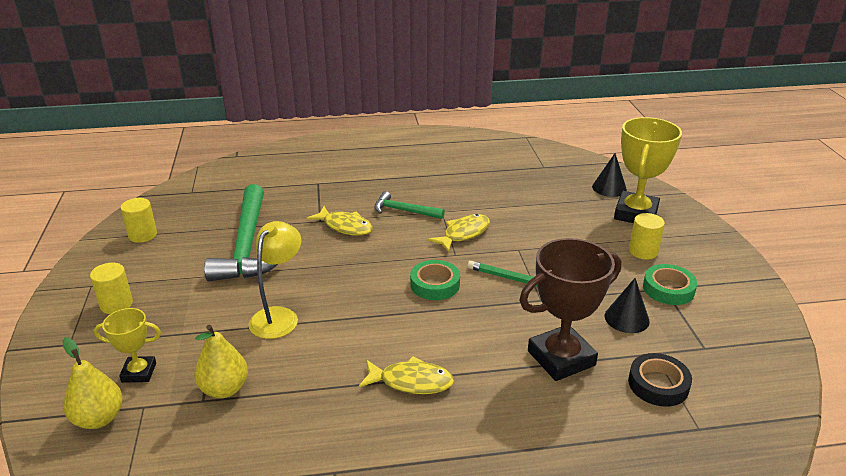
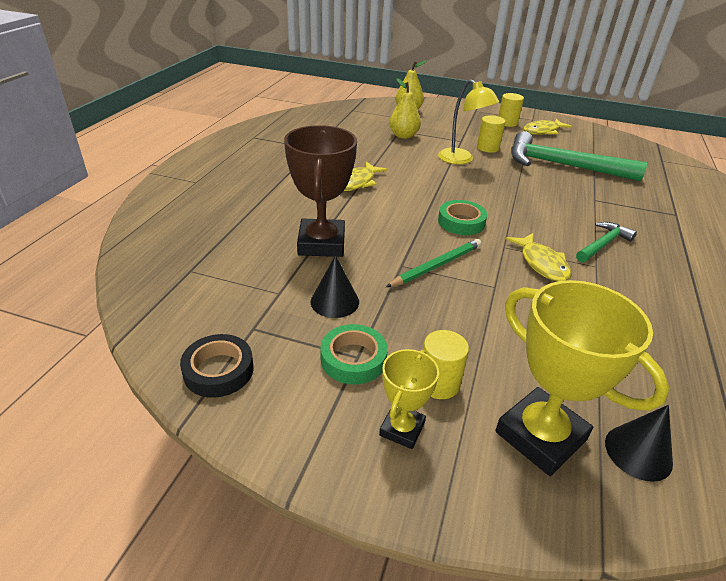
camera: 115 degrees right, 5 degrees up
(139, 372) = (436, 121): yellow trophy -> yellow trophy (402, 429)
(143, 235) = (592, 137): yellow cylinder -> yellow cylinder (488, 148)
(345, 226) = (579, 208): yellow fish -> yellow fish (543, 131)
(658, 384) = (247, 275): black tape -> black tape (218, 370)

